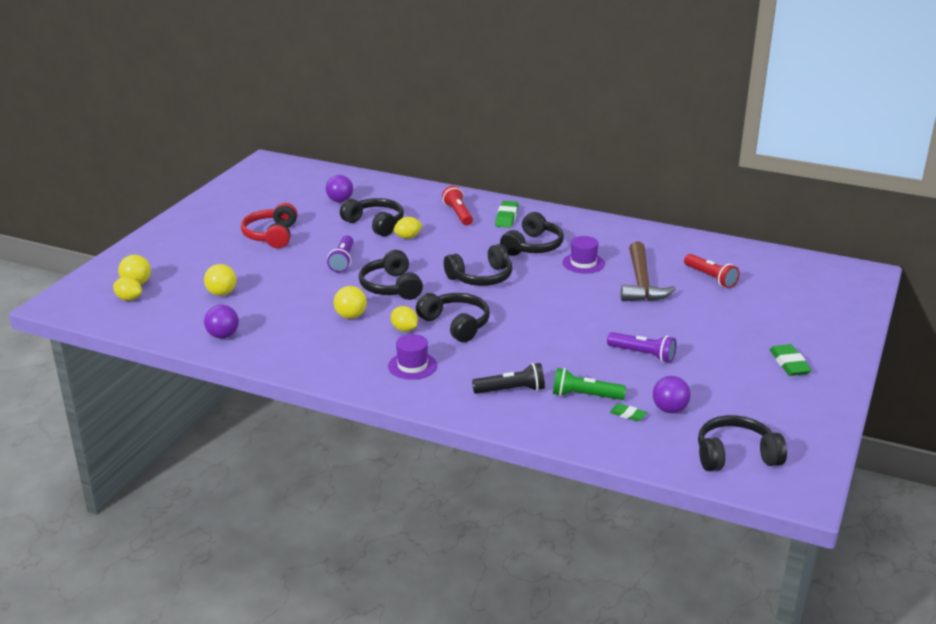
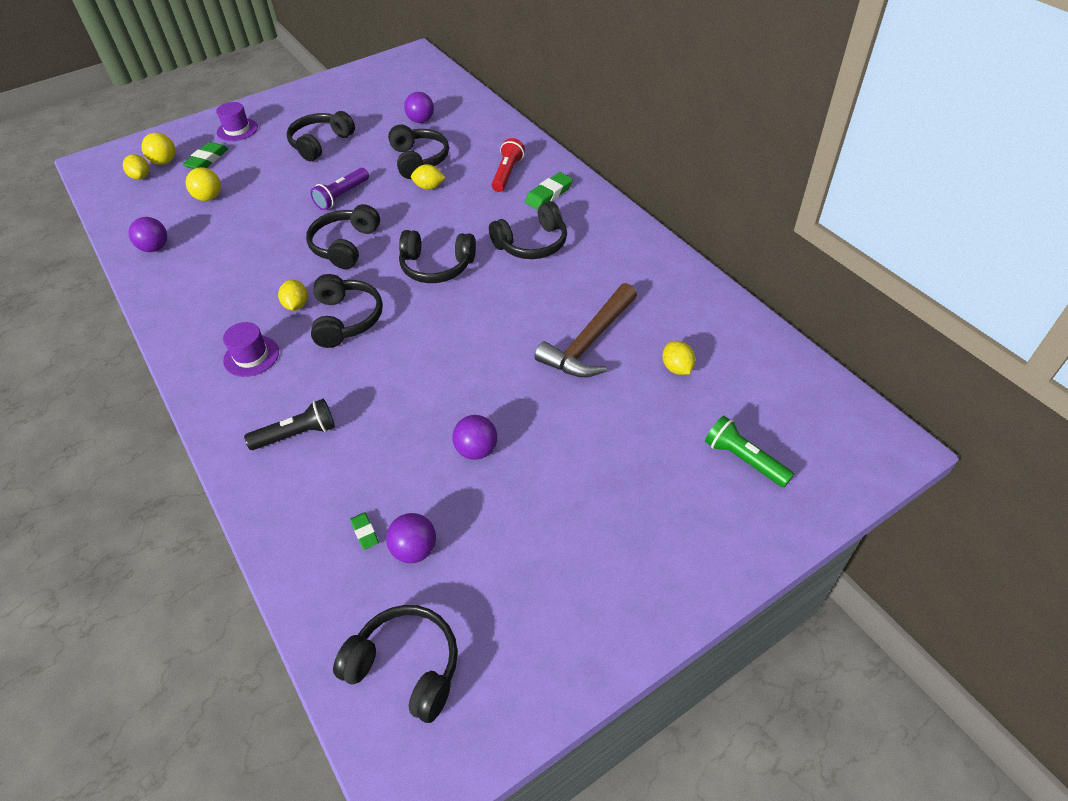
camera: 35 degrees right, 20 degrees up
(272, 235) = (320, 143): red headphones -> black headphones
(351, 316) = (273, 268): yellow ball -> none
(511, 390) = (297, 434): black flashlight -> black flashlight turned 45 degrees counterclockwise
(583, 263) = (558, 287): purple hat -> purple hat (237, 130)
(585, 396) = (354, 480): green flashlight -> green flashlight (744, 459)
(643, 354) = (477, 450): purple flashlight -> purple ball
(710, 278) = (677, 368): red flashlight -> yellow lemon
(789, 364) = (627, 552): green eraser -> green eraser (207, 160)

